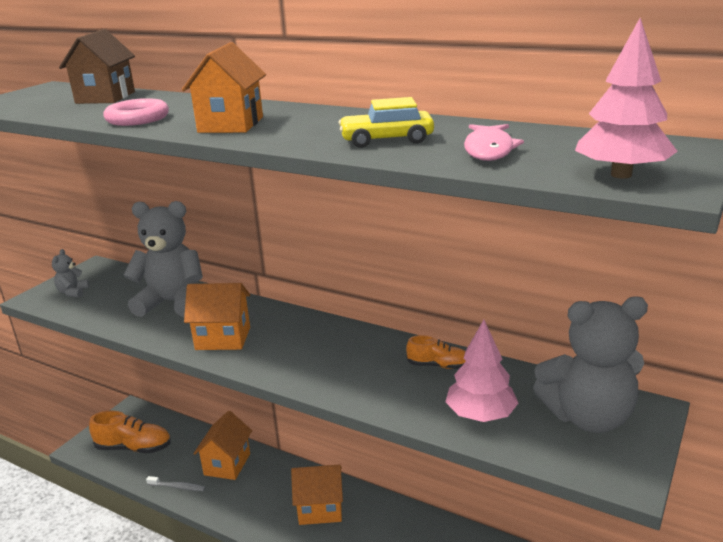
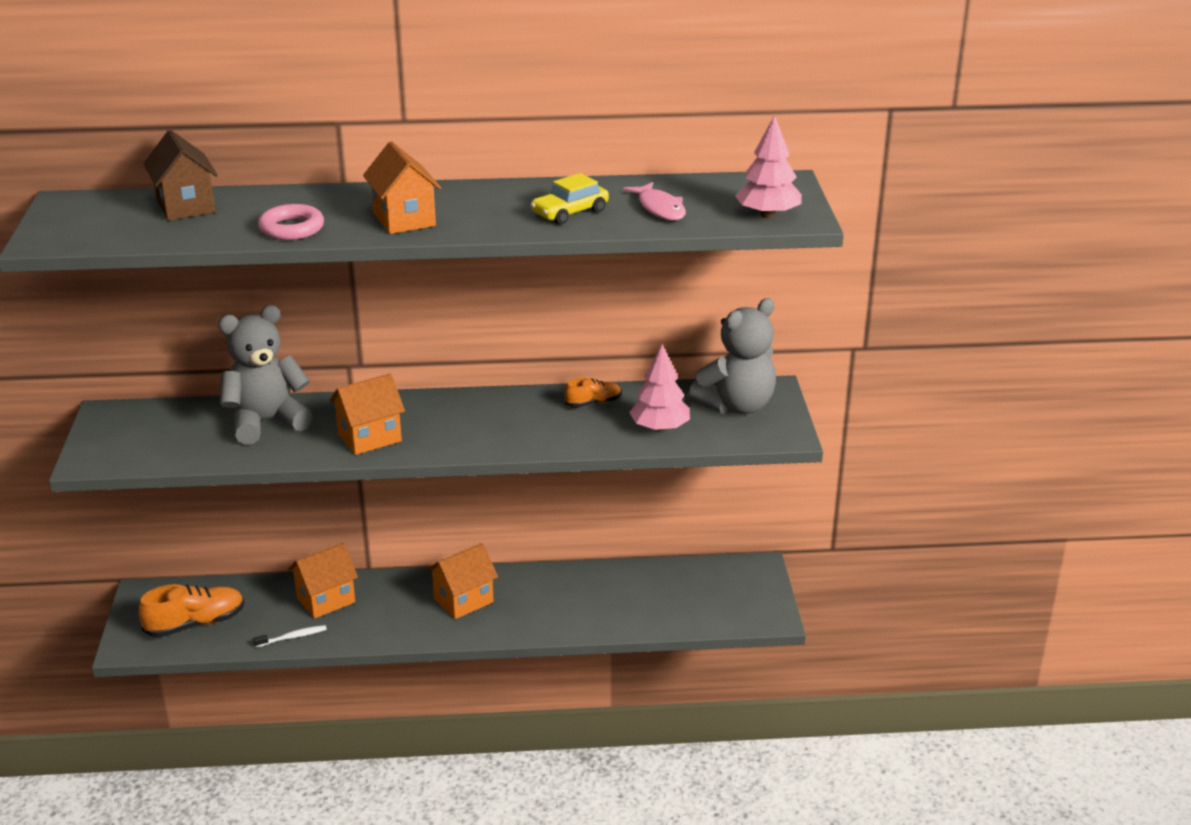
camera: 35 degrees left, 5 degrees up
(73, 292) = (126, 444): grey teddy bear -> none
(178, 487) = (292, 637): grey toothbrush -> white toothbrush
(227, 464) = (326, 600): orange house -> orange house turned 75 degrees clockwise

